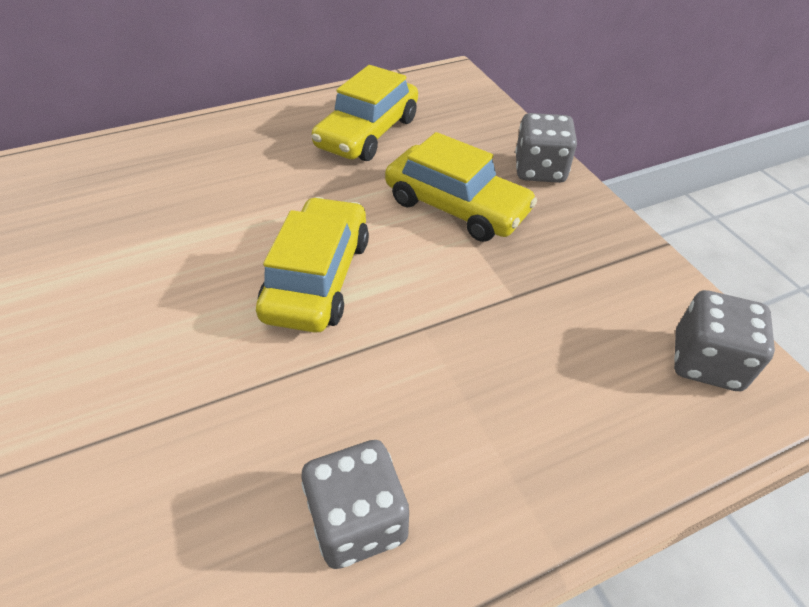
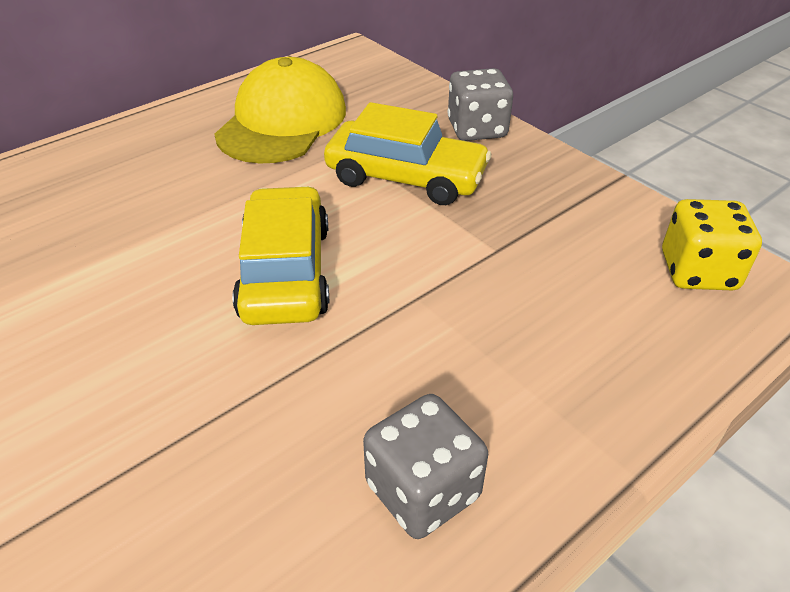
camera: 15 degrees left, 5 degrees down
(367, 133) = (282, 122): yellow car -> yellow cap
(706, 361) = (698, 271): grey dice -> yellow dice

